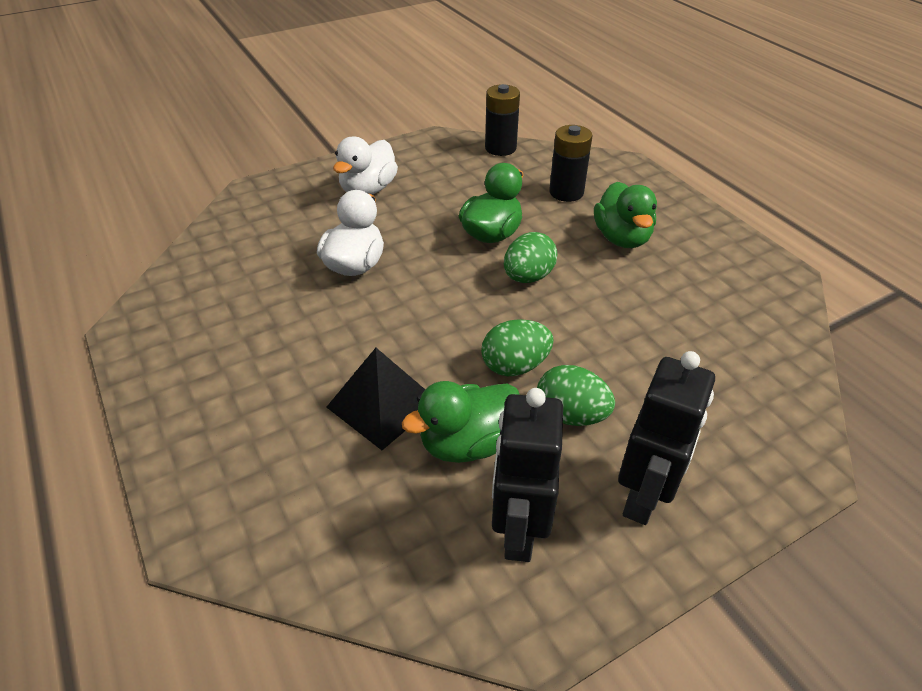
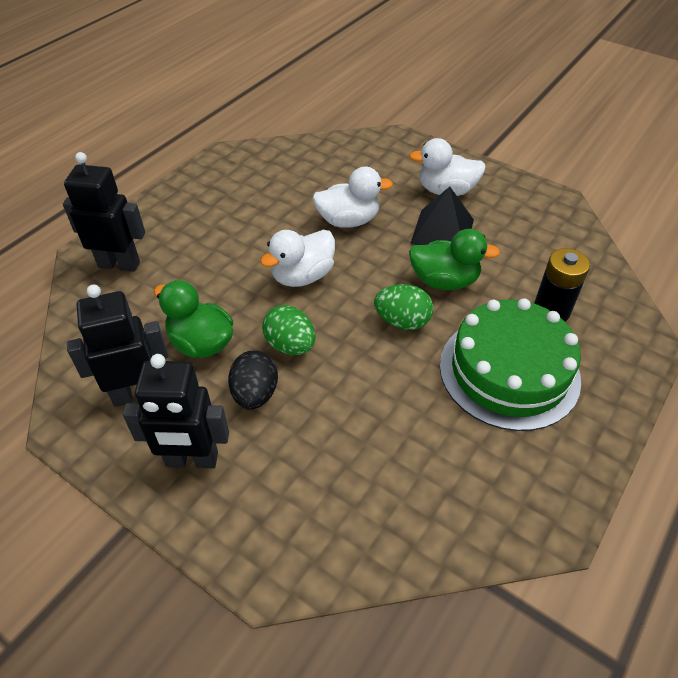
camera: 65 degrees right, 5 degrees up
(256, 499) = (119, 264): none -> black robot
(383, 404) = (217, 288): black pyramid -> black pyramid (442, 231)
(415, 325) = (302, 276): none -> white duck
(500, 148) = (584, 244): black battery -> none
(571, 415) = (255, 394): green egg -> black egg
(621, 238) = (509, 371): green duck -> green cake

